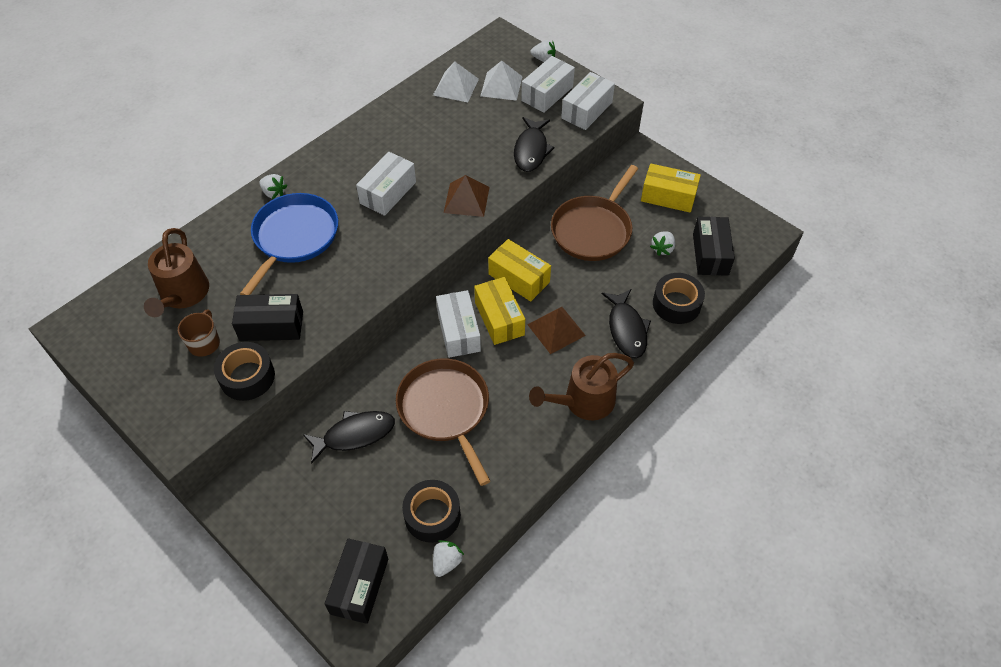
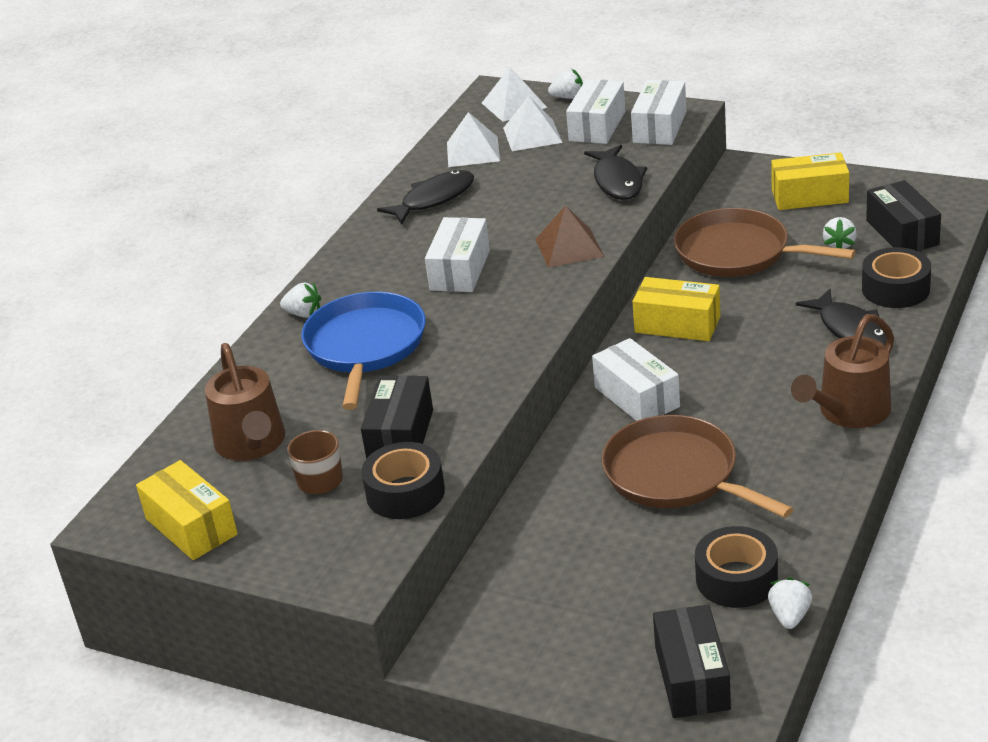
camera: 15 degrees left, 20 degrees down
(271, 326) = (400, 436): black box -> black box turned 60 degrees counterclockwise
(354, 435) = (573, 537): black fish -> black fish (433, 199)
(499, 318) = (681, 369): yellow box -> yellow box (191, 526)
(505, 53) = (514, 105): none -> white pyramid
(556, 329) = (762, 357): brown pyramid -> none
(593, 230) = (738, 253): brown pan -> brown pan turned 105 degrees clockwise

